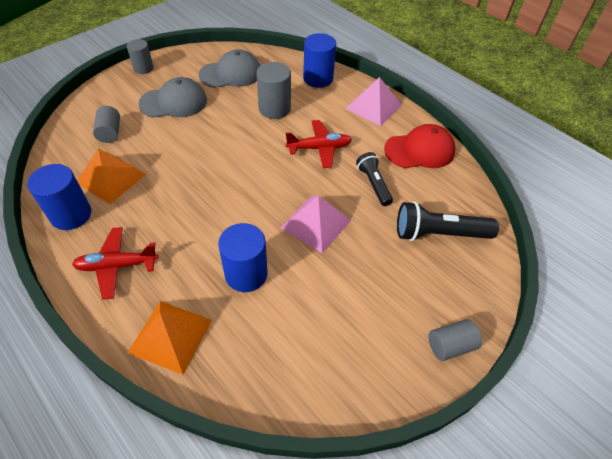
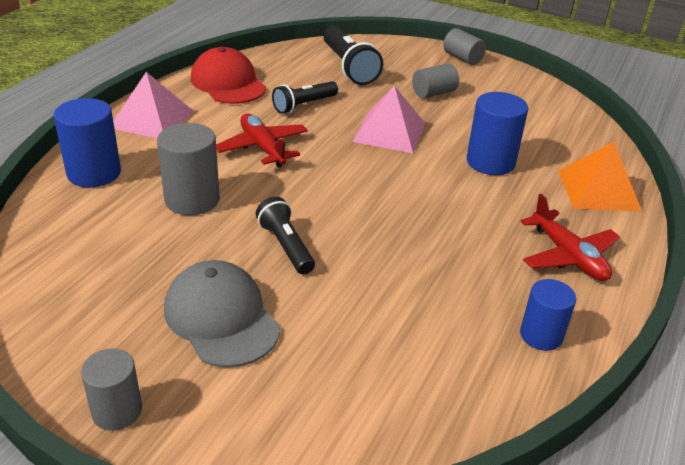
camera: 110 degrees left, 15 degrees down
(71, 215) = (541, 335): blue cylinder -> blue cylinder, size x0.65
(110, 132) = (348, 372): grey cylinder -> grey cylinder (433, 93)
(111, 178) = (446, 323): orange pyramid -> none
(212, 135) = (286, 246): none -> black flashlight
(231, 73) = (104, 270): grey cap -> none

